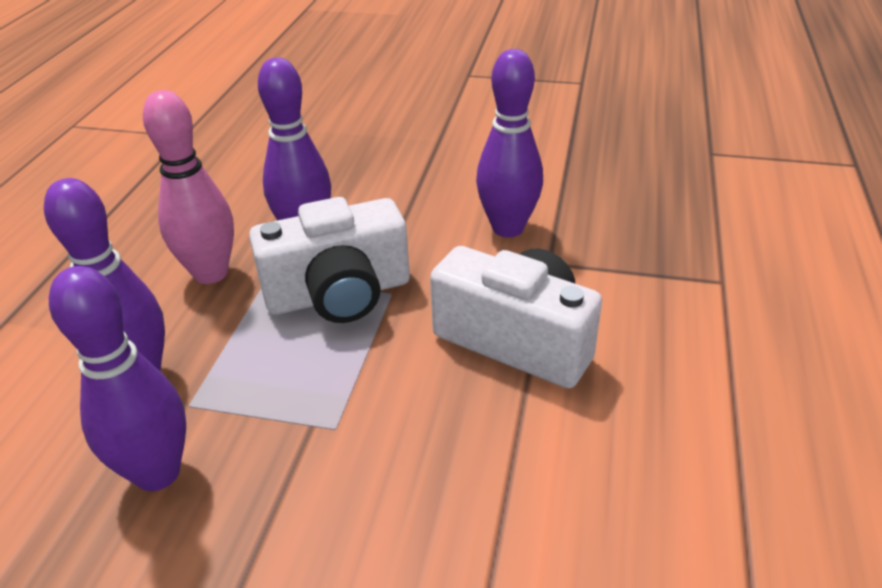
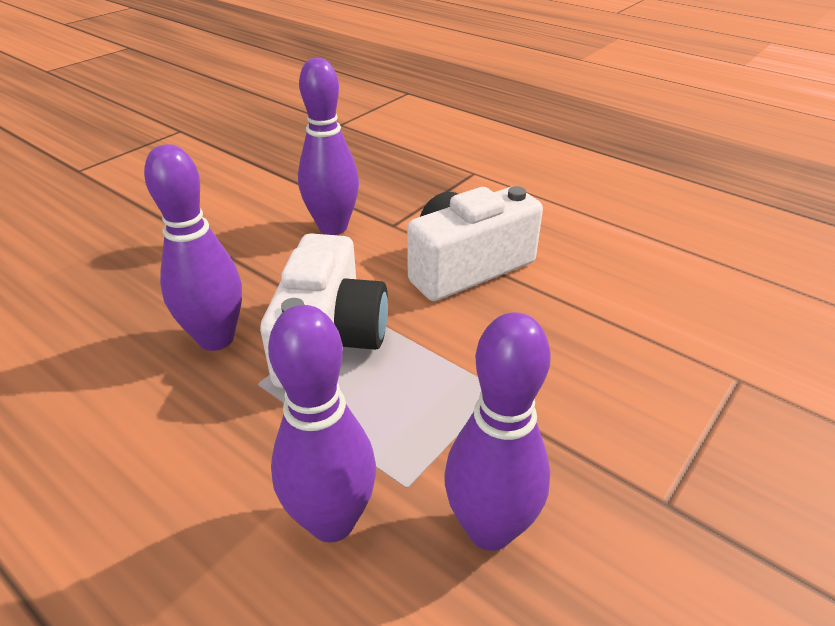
camera: 65 degrees left, 0 degrees up
(211, 273) = (205, 425): pink bowling pin -> none

